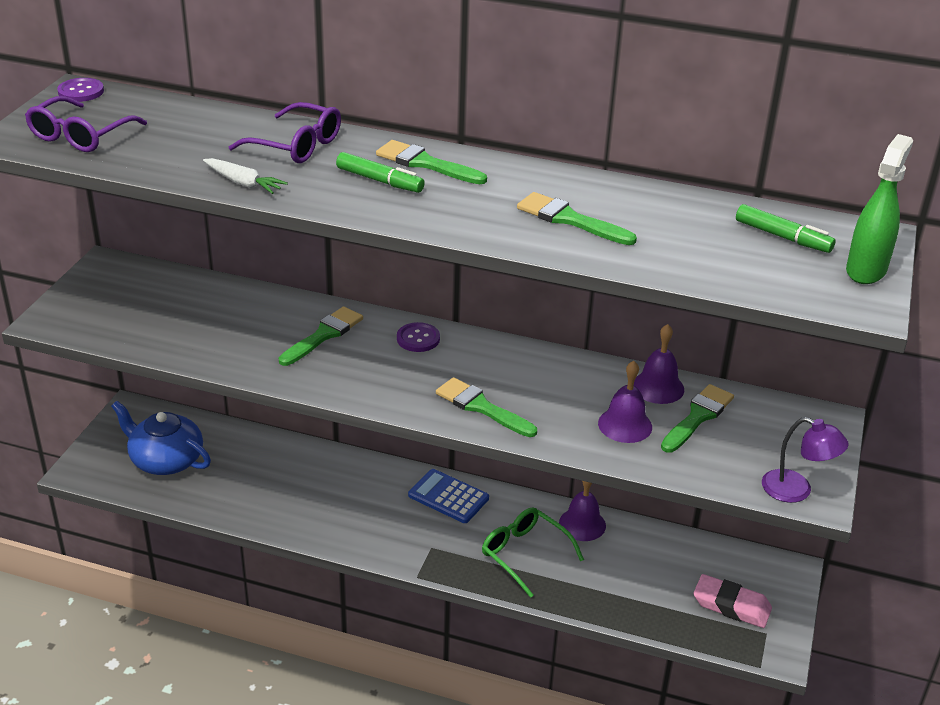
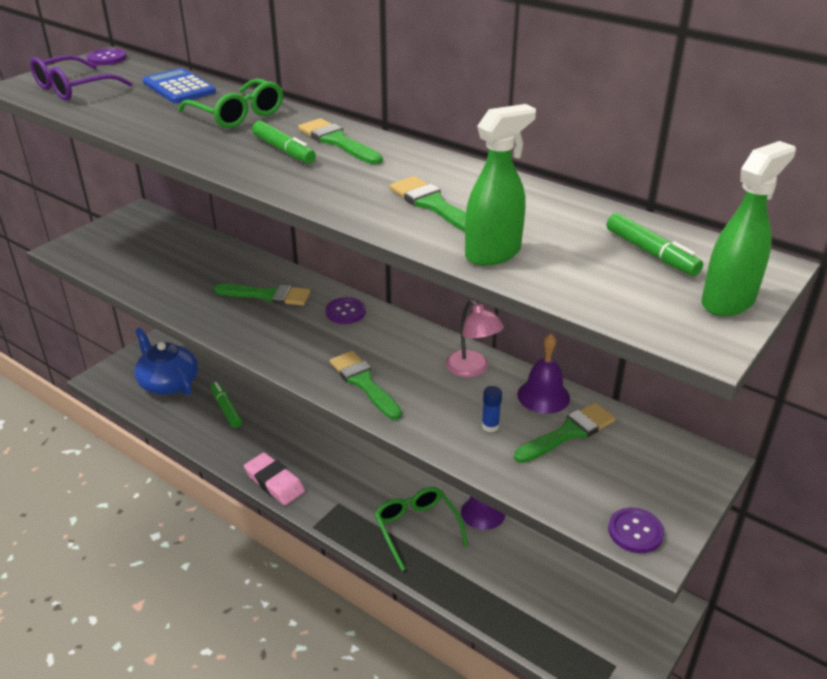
camera: 20 degrees right, 0 degrees up
(243, 183) = (165, 138): white carrot -> none
(252, 475) = (226, 409): none -> green marker
(296, 145) = (238, 114): purple glasses -> green glasses
(324, 335) = (268, 295): green brush -> green brush turned 45 degrees clockwise
(448, 497) = (376, 461): blue calculator -> blue calculator (179, 87)
(578, 374) = (472, 369): none -> pink lamp
(625, 425) = (490, 426): purple bell -> blue glue stick
(654, 258) = (493, 253): none -> green spray bottle
(731, 605) = (592, 627): pink eraser -> pink eraser (274, 482)
(796, 490) = (635, 531): purple lamp -> purple button

